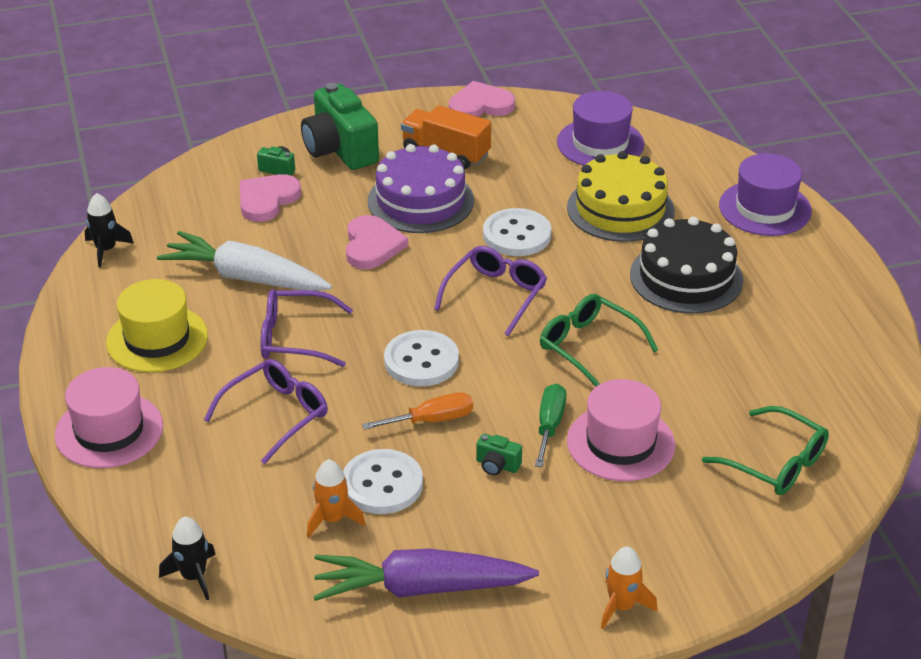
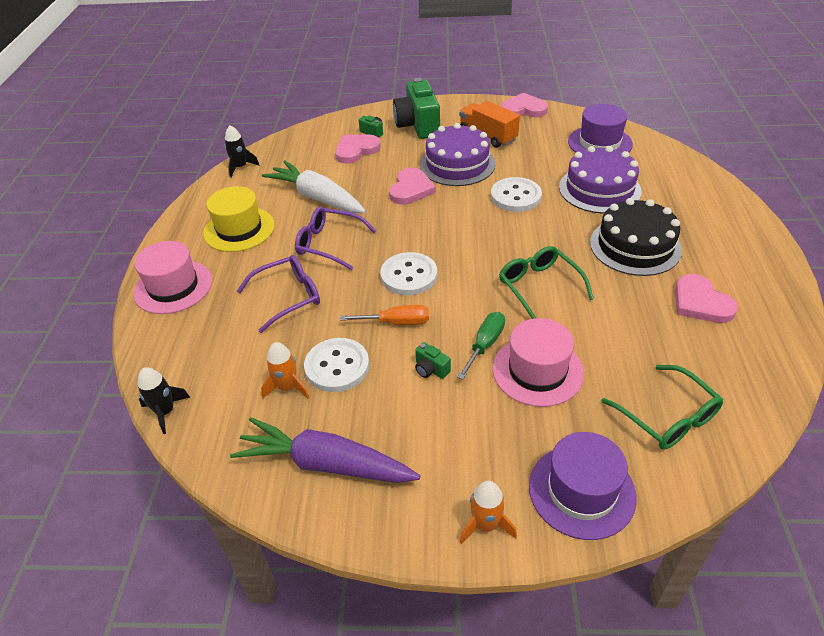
camera: 20 degrees right, 5 degrees up
(495, 295) = (483, 236): purple glasses -> none
(620, 209) = (599, 189): yellow cake -> purple cake
(765, 208) = (714, 204): purple hat -> purple hat (581, 491)
(779, 333) = (700, 302): none -> pink heart

